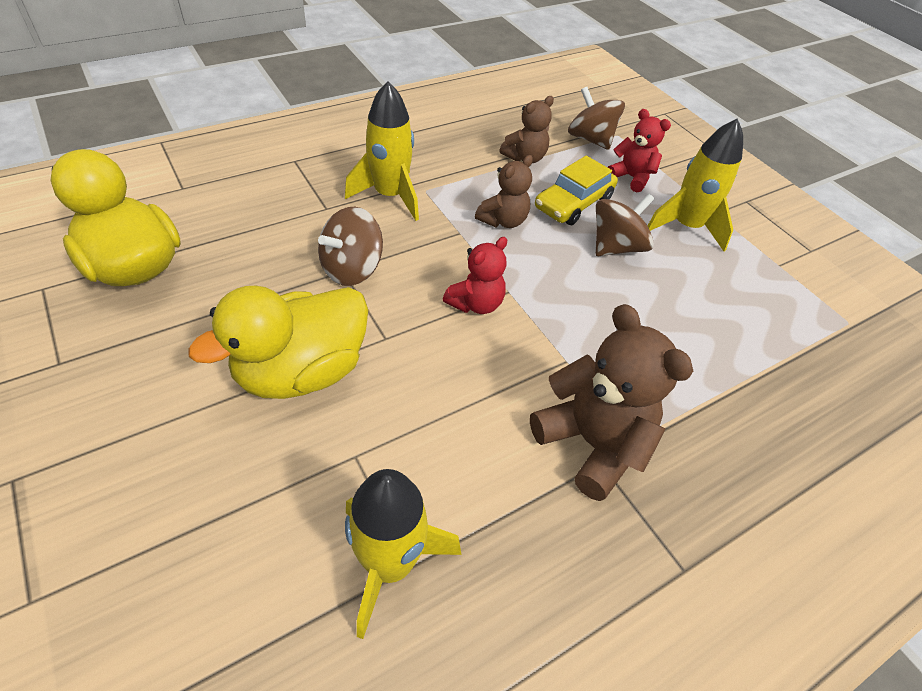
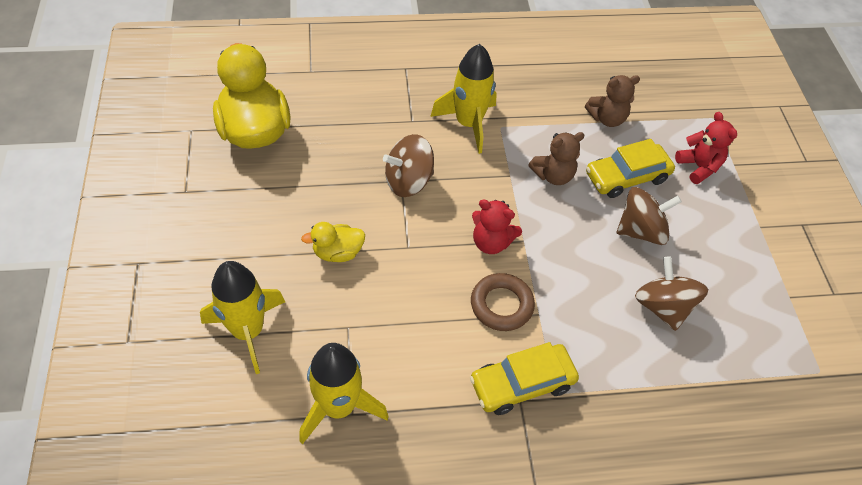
camera: 25 degrees right, 5 degrees up
(302, 371) = (337, 252): yellow duck -> yellow duck, size x0.49
(476, 303) = (491, 242): red teddy bear -> red teddy bear turned 45 degrees clockwise
(522, 365) = (501, 305): none -> brown ring
(590, 139) = (682, 115): brown spinning top -> brown spinning top (662, 307)
(592, 443) = (522, 383): brown teddy bear -> yellow car
(686, 227) = (721, 232): yellow rocket -> yellow rocket (248, 331)

